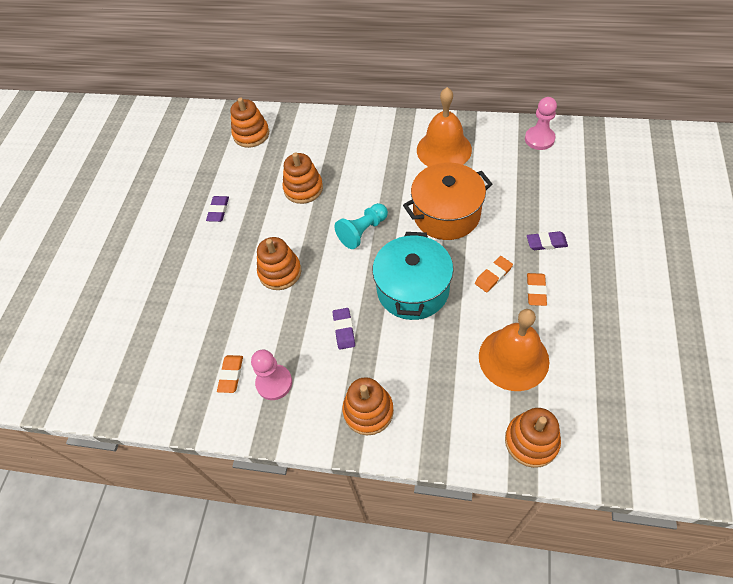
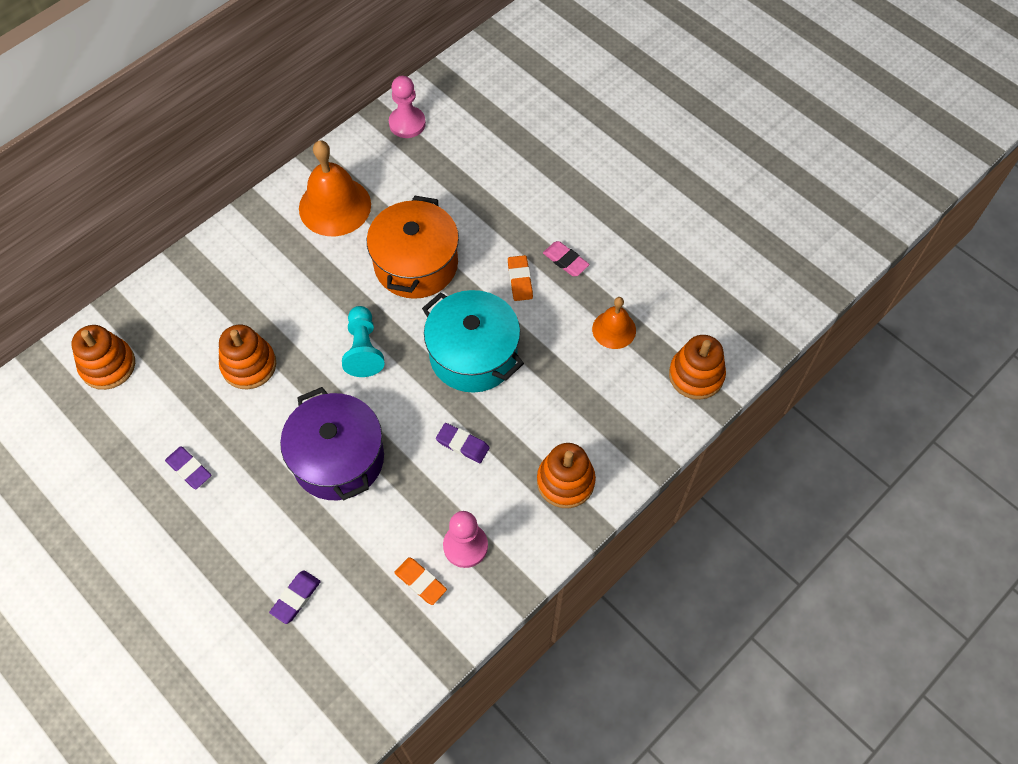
camera: 60 degrees left, 5 degrees up
(280, 272) = (338, 458): orange stacking toy -> purple pot
(513, 358) = (614, 329): orange bell -> orange bell, size x0.57
(536, 291) = (565, 261): orange eraser -> pink eraser
(546, 242) = (525, 213): purple eraser -> purple eraser (296, 598)

